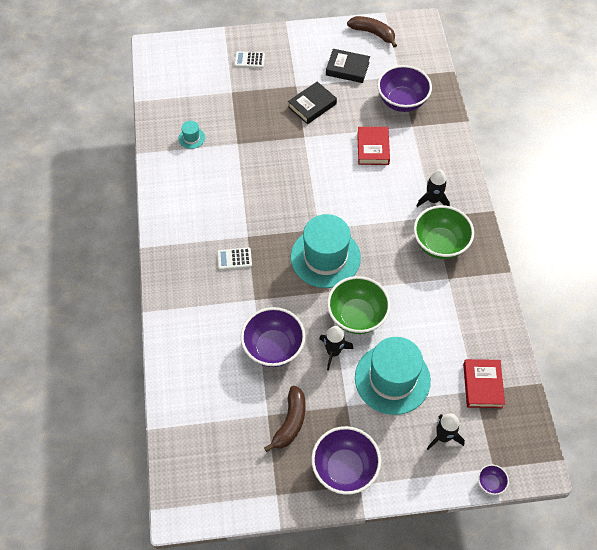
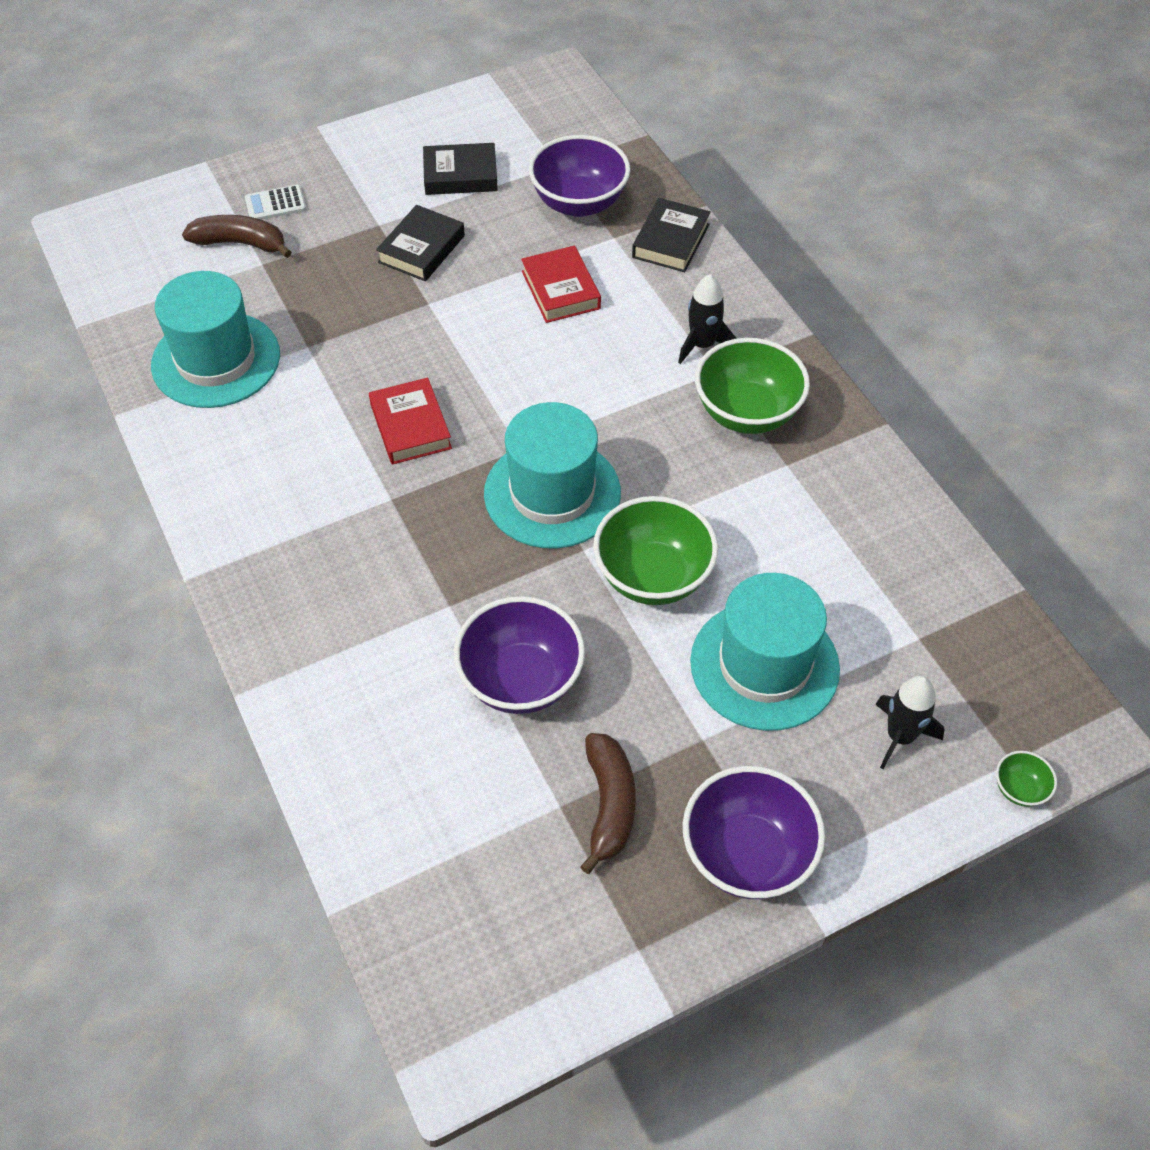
camera: 20 degrees left, 5 degrees down
(191, 138) = (216, 360): turquoise hat -> turquoise hat, size x2.43
(234, 259) = (382, 545): white calculator -> none
(333, 352) = (636, 652): black rocket -> none
(373, 33) = (482, 110): brown banana -> brown banana (241, 243)
(441, 136) = (671, 241): none -> black book
(482, 385) = (927, 625): red book -> red book (411, 426)
(490, 483) = (1019, 789): purple bowl -> green bowl

